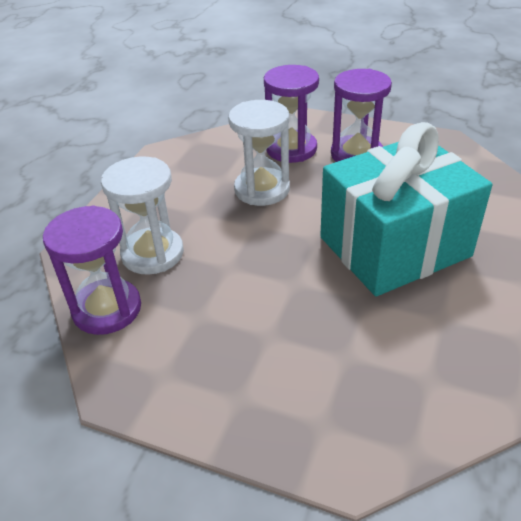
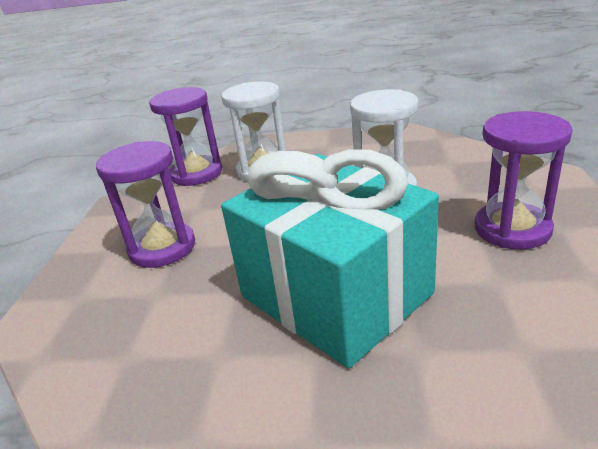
camera: 75 degrees right, 10 degrees down
(291, 149) = (477, 186): purple hourglass -> purple hourglass (162, 248)

